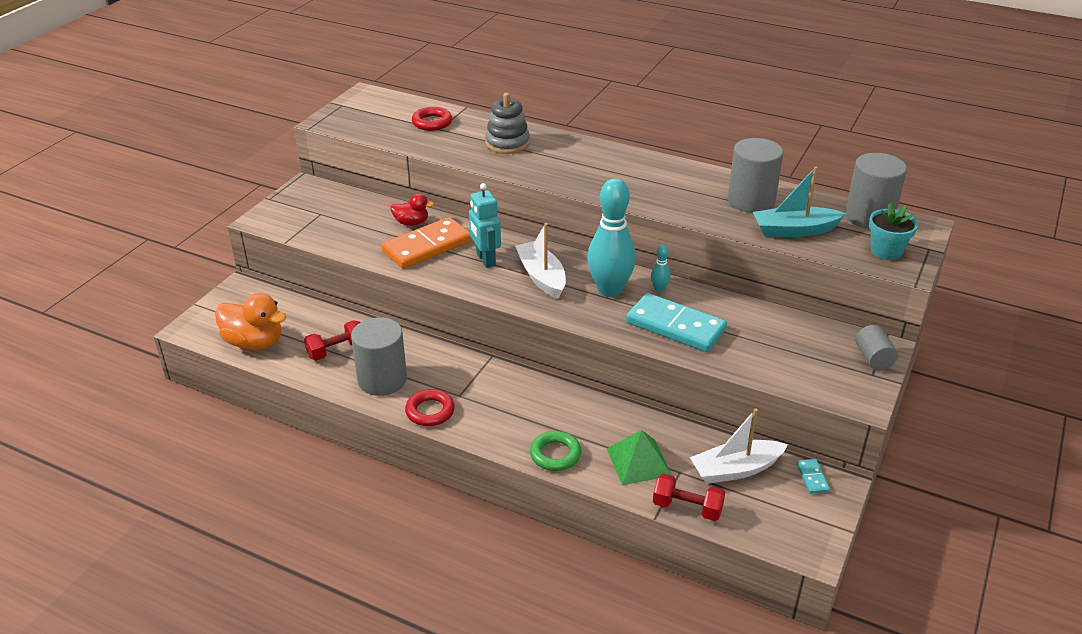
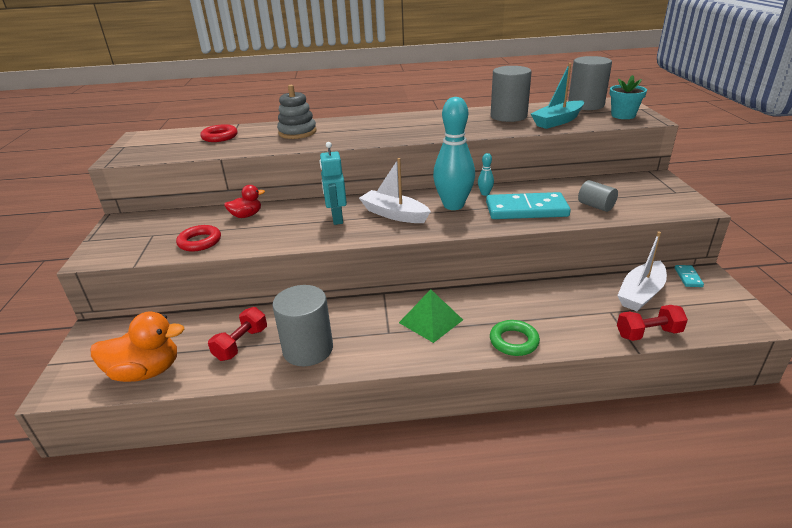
camera: 30 degrees left, 5 degrees down
(427, 246) = (277, 226): orange domino -> none
(430, 411) = (377, 355): red ring -> red ring (200, 242)
(485, 260) = (337, 218): turquoise robot -> turquoise robot turned 45 degrees clockwise
(638, 461) = (576, 318): green pyramid -> green pyramid (431, 321)
(812, 477) = (688, 277): turquoise domino -> turquoise domino turned 45 degrees clockwise
(873, 358) = (662, 184): grey cylinder -> grey cylinder (595, 206)

